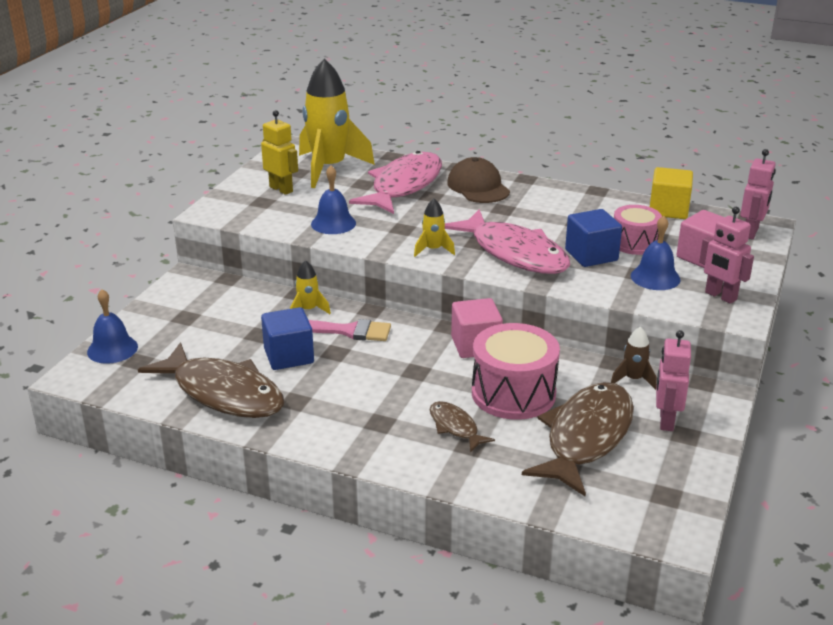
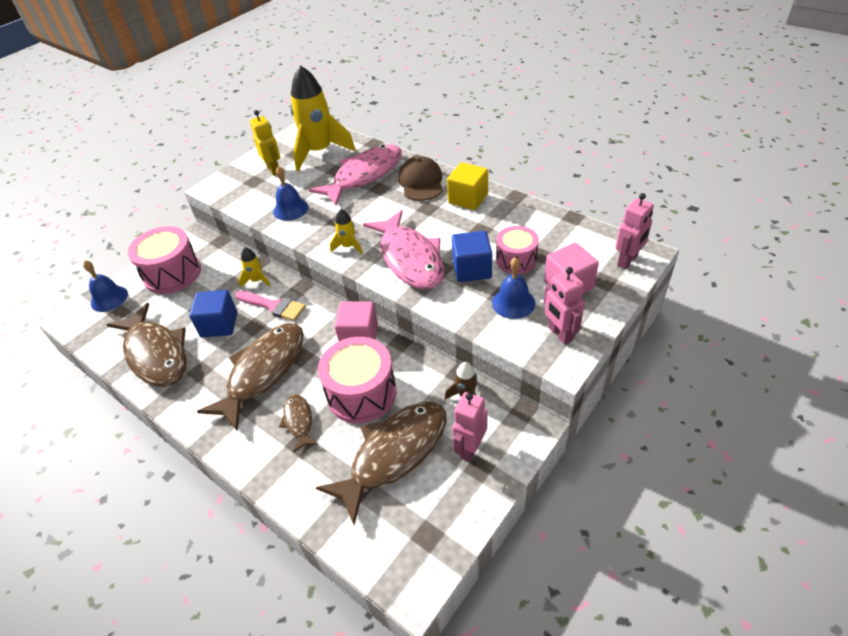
camera: 20 degrees right, 15 degrees up
(185, 315) = (172, 274): none -> pink drum
(379, 391) = (263, 371): none -> brown fish
(668, 210) = (566, 225): yellow cube -> yellow cube (468, 199)

